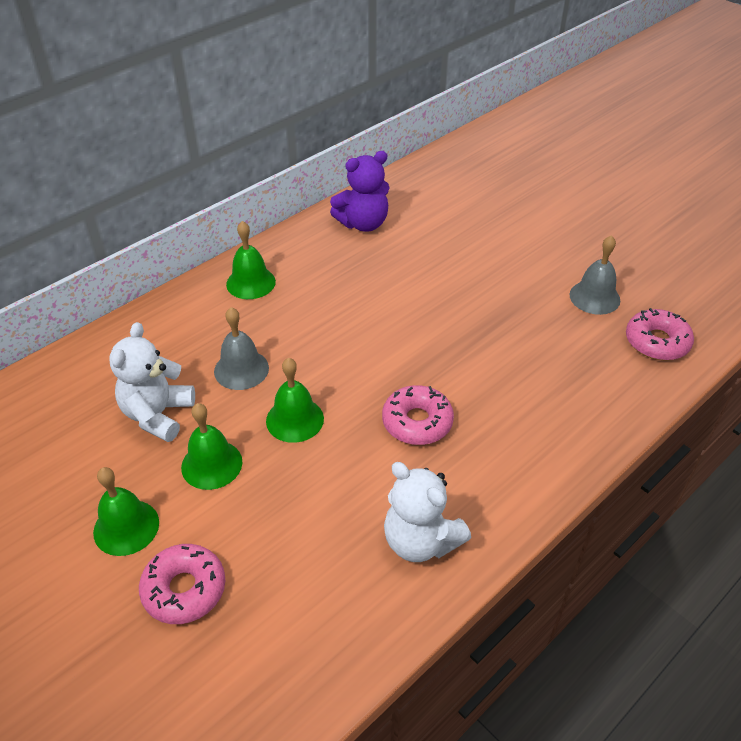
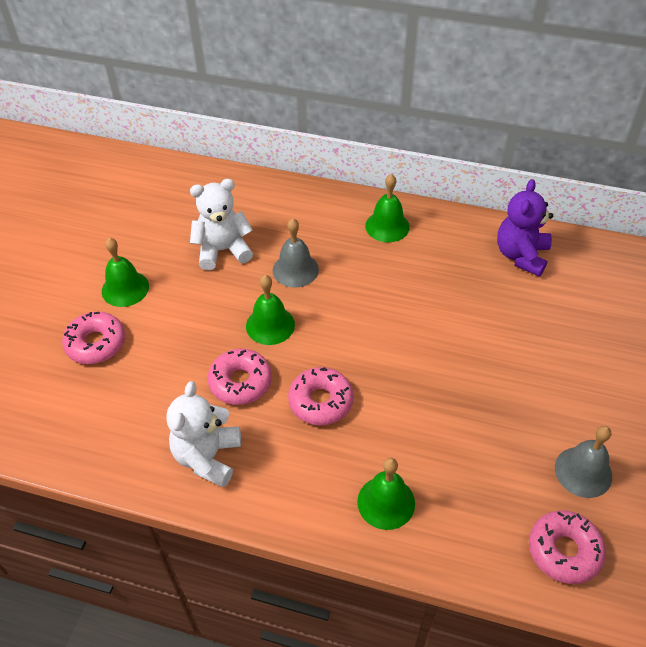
camera: 60 degrees right, 5 degrees up
(211, 464) = (200, 302): green bell -> green bell (386, 502)
(347, 474) = (240, 382): none -> pink donut
(363, 223) = (521, 255): purple teddy bear -> purple teddy bear turned 75 degrees clockwise

